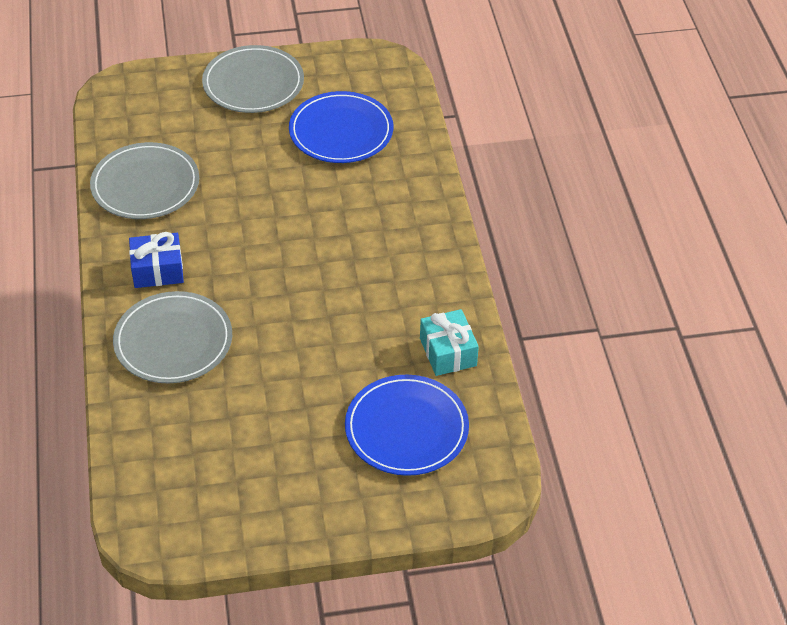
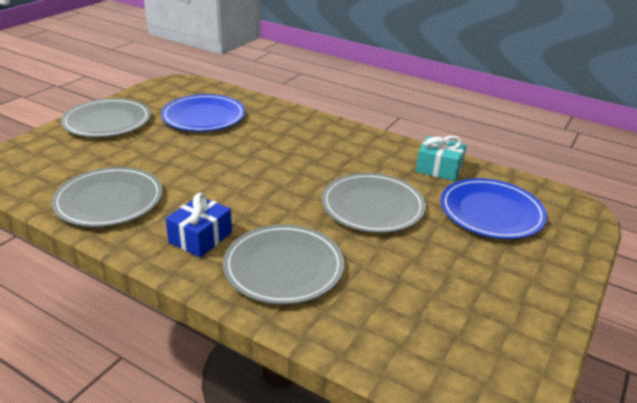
camera: 50 degrees left, 15 degrees down
(320, 343) = (372, 206): none -> grey plate

